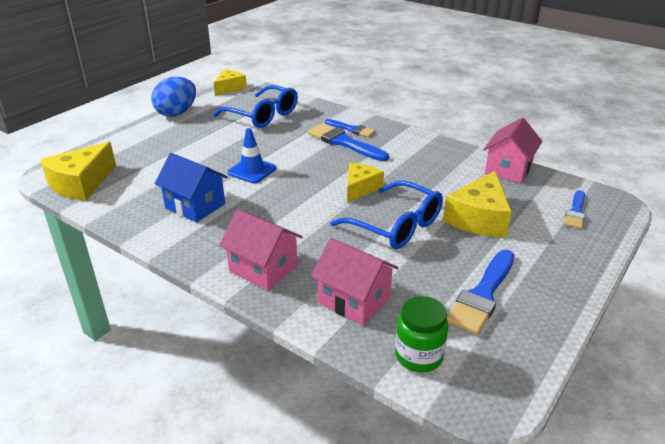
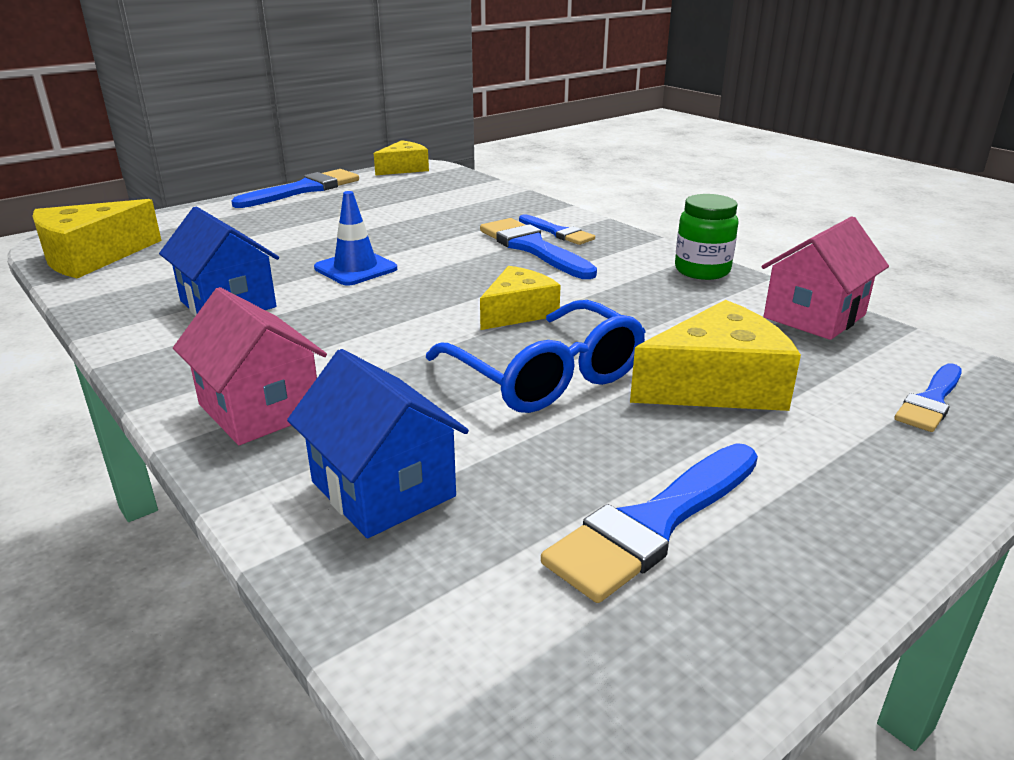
camera: 15 degrees right, 5 degrees down
(177, 113) = (303, 190): blue egg -> blue brush
(263, 115) = (428, 203): blue glasses -> none
(354, 300) = (383, 489): pink house -> blue house
(419, 356) = (443, 624): green jar -> green jar (702, 270)
(479, 218) = (716, 385): yellow cheese -> yellow cheese turned 150 degrees counterclockwise

